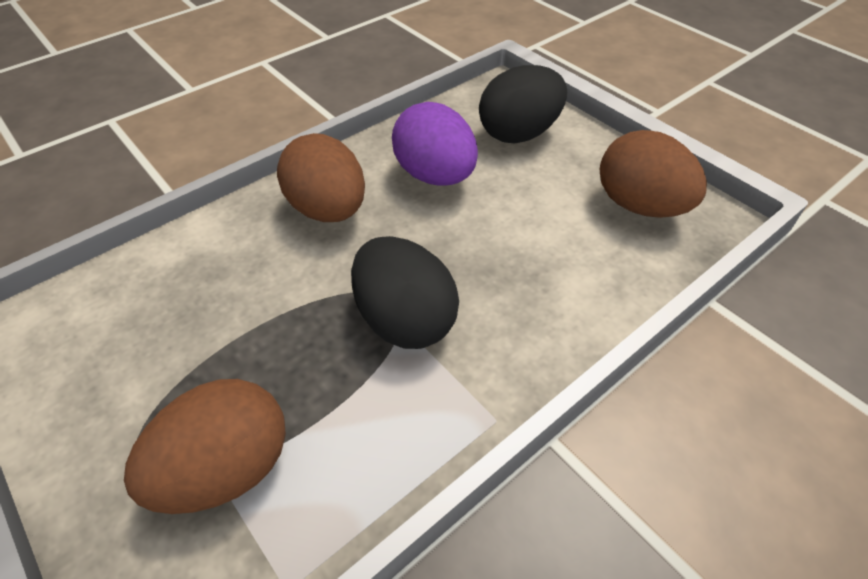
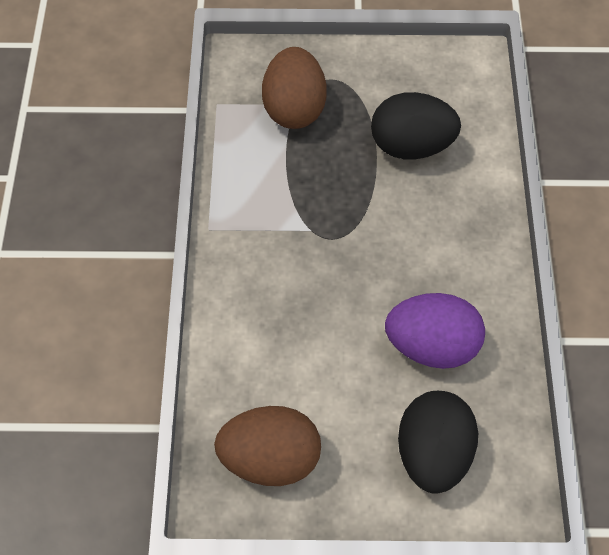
camera: 130 degrees right, 10 degrees up
(328, 210) = (452, 253): brown egg -> none
(405, 320) = (311, 233): black egg -> black egg (411, 146)

